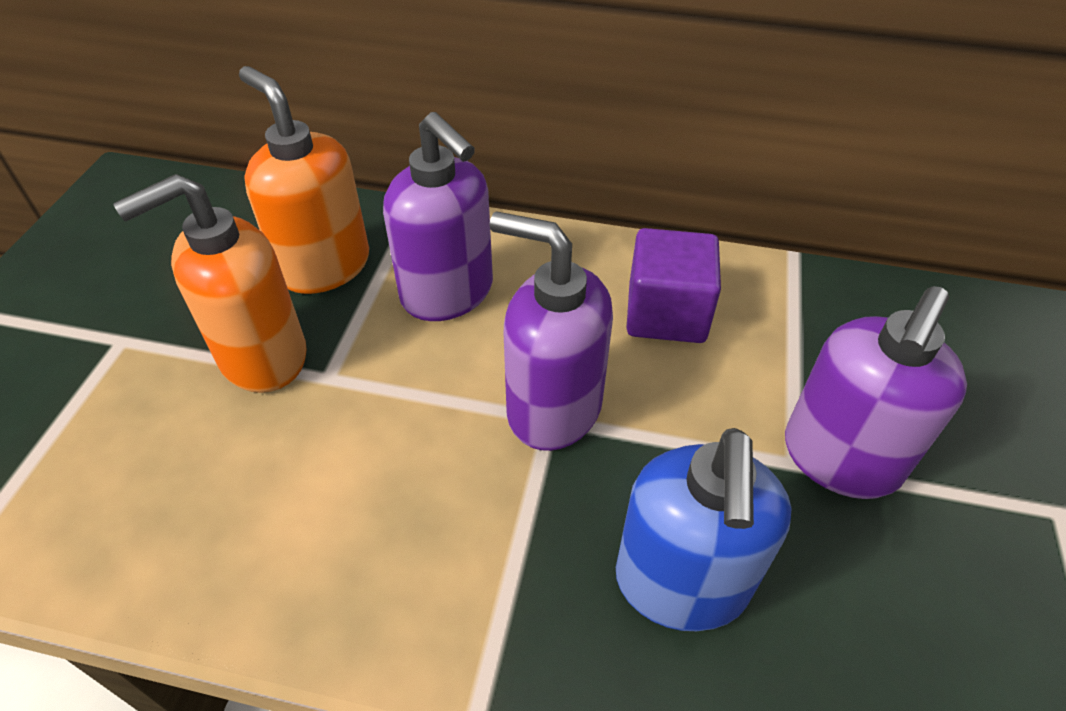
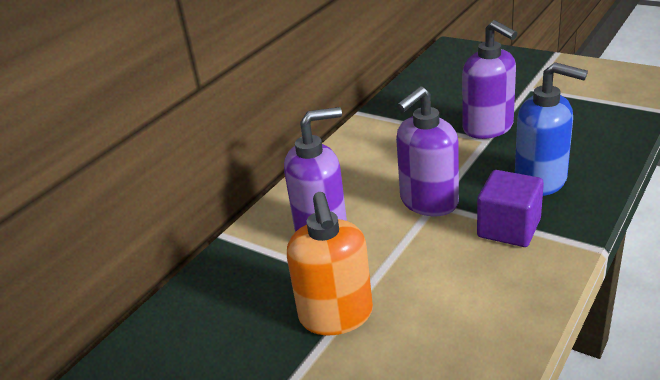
camera: 65 degrees left, 15 degrees down
(324, 266) = (264, 283): orange soap dispenser -> none
(666, 313) = (379, 156): purple cube -> purple cube (508, 228)

